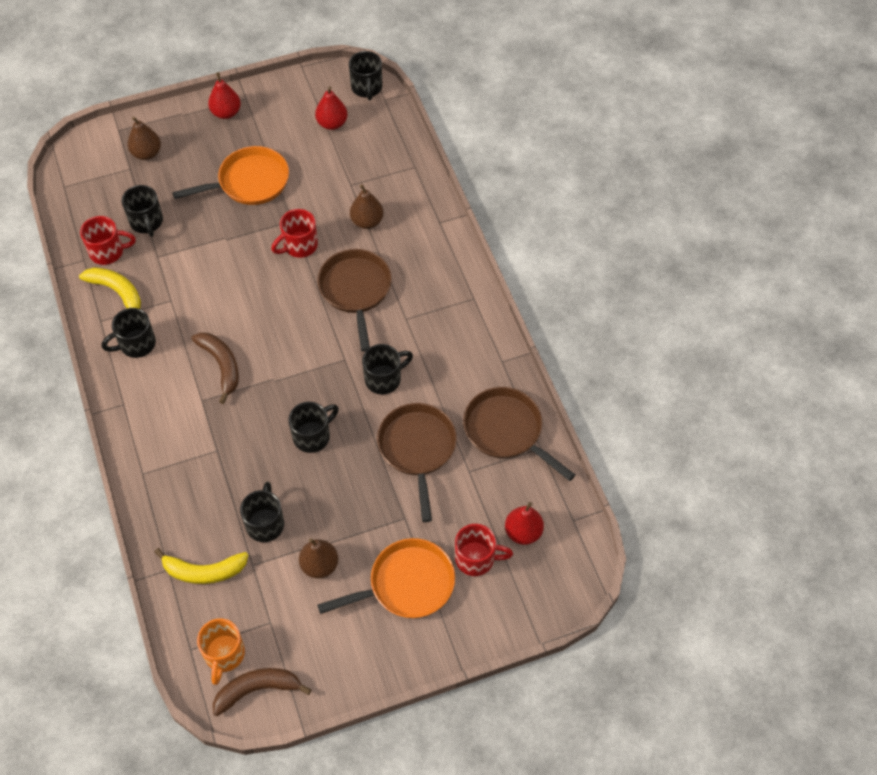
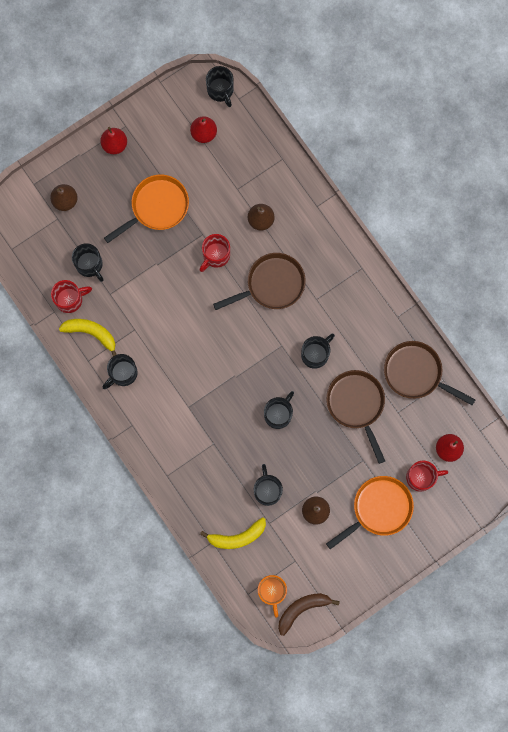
camera: 15 degrees left, 20 degrees up
(221, 365) = (192, 374): brown banana -> none
(356, 291) = (271, 284): brown pan -> brown pan turned 90 degrees clockwise

